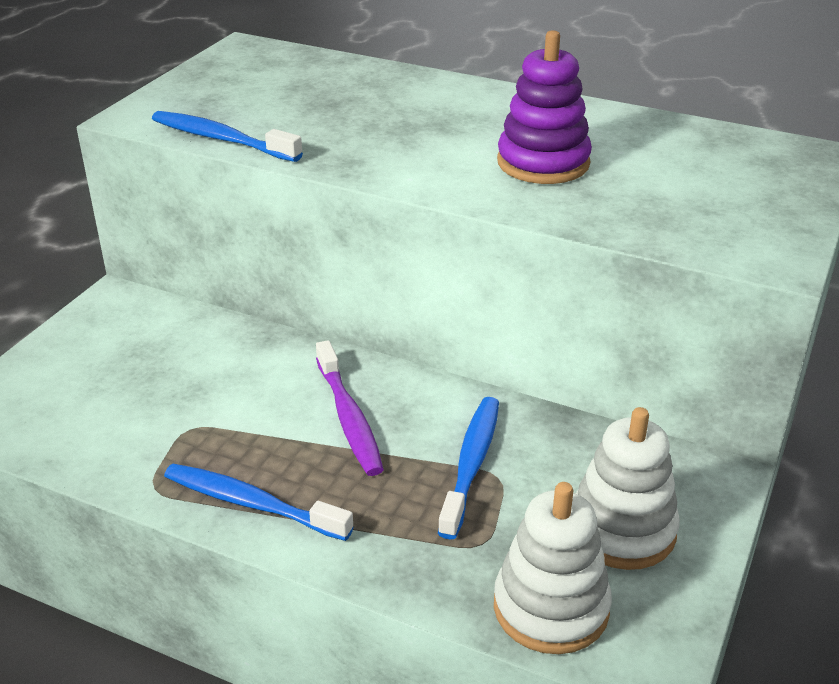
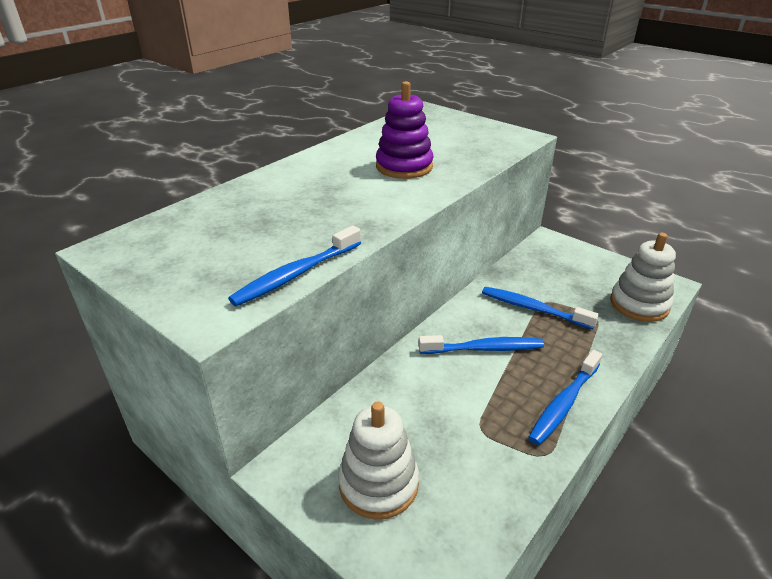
camera: 75 degrees left, 0 degrees up
(349, 418) = (484, 349): purple toothbrush -> blue toothbrush
(622, 530) = (585, 273): white stacking toy -> white stacking toy (378, 483)

